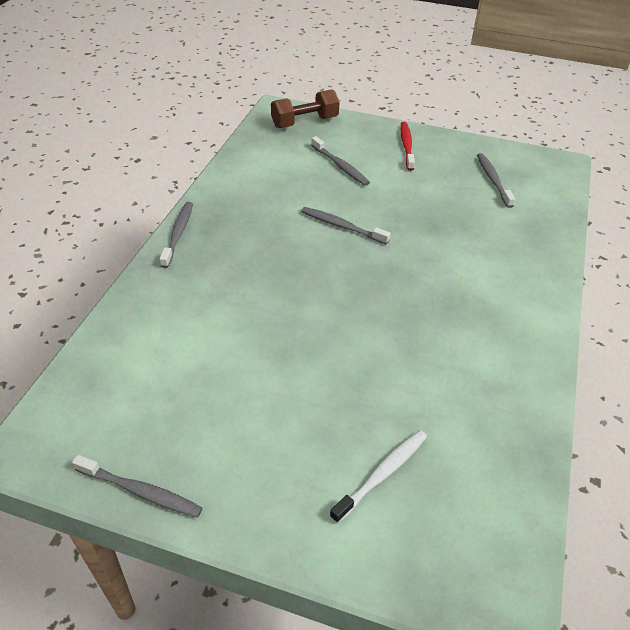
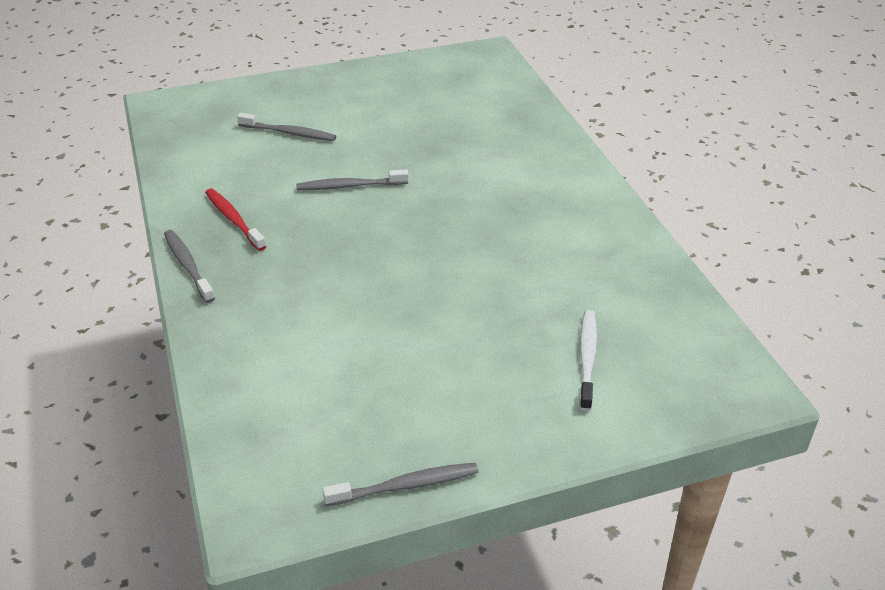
camera: 35 degrees left, 5 degrees down
(305, 122) = (205, 105): brown dumbbell -> none
(406, 146) = (335, 89): red toothbrush -> red toothbrush (234, 220)
(493, 180) = (446, 89): grey toothbrush -> none

